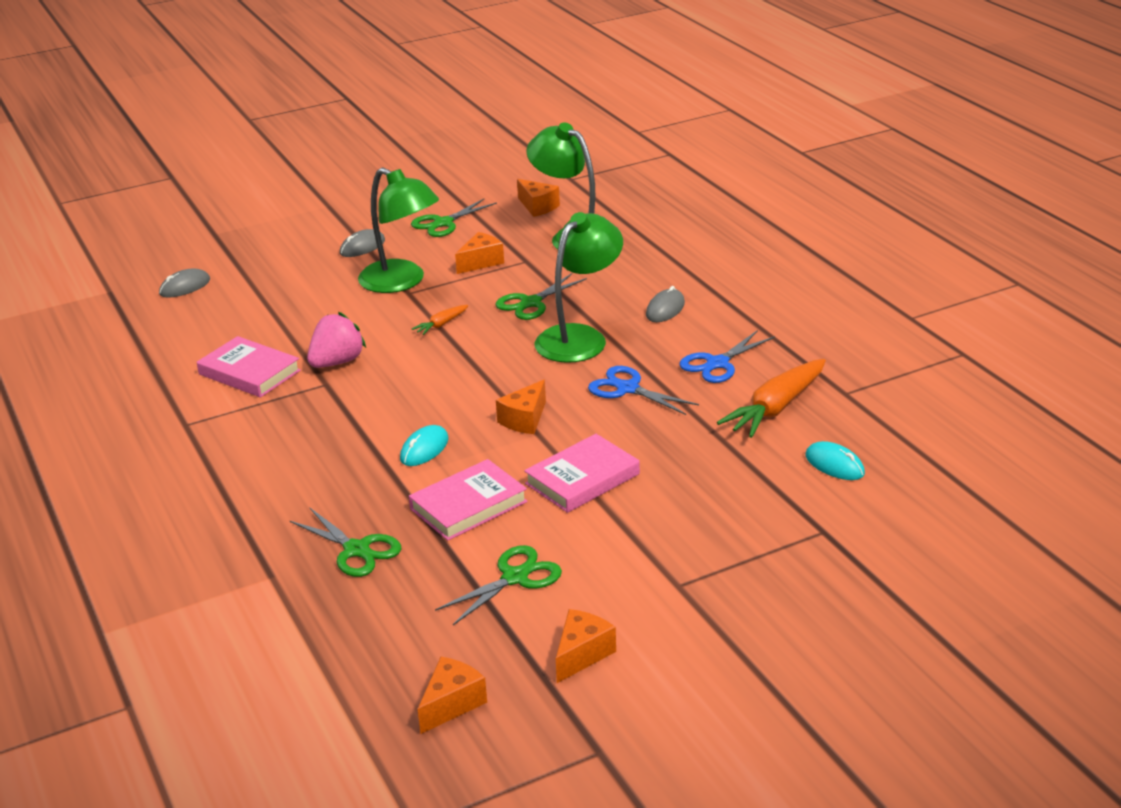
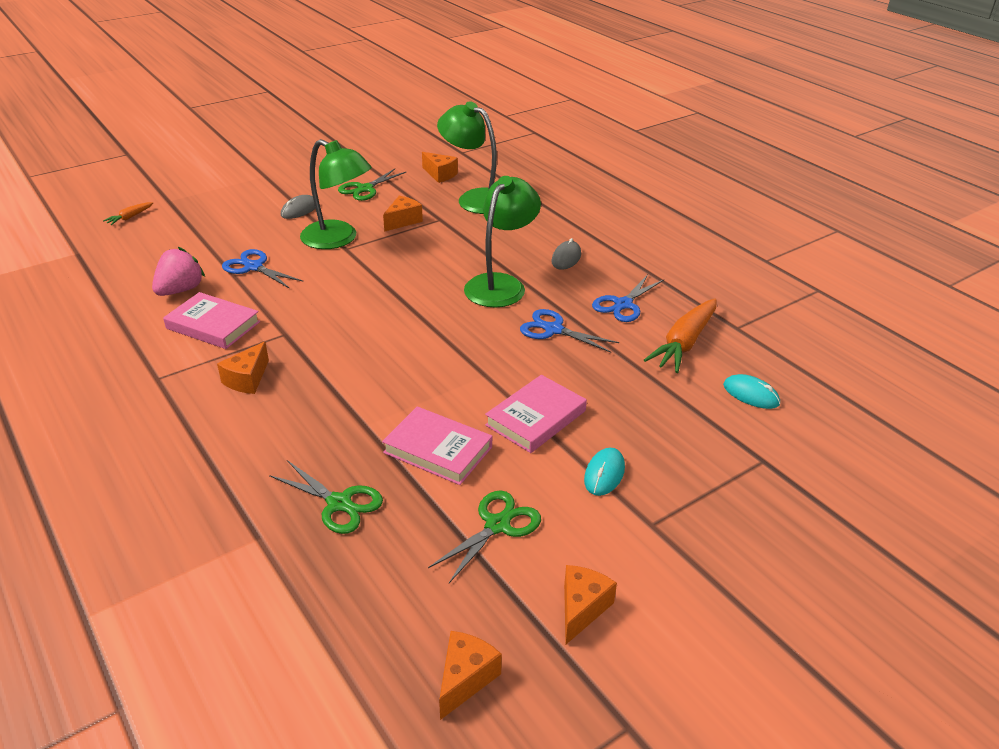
camera: 10 degrees left, 5 degrees up
(185, 287) = (146, 248): grey mouse -> none
(301, 311) = (253, 267): none -> blue scissors
(337, 362) = (292, 313): pink strawberry -> pink strawberry (180, 290)
(424, 449) = (386, 394): turquoise mouse -> turquoise mouse (604, 474)
(441, 324) = (379, 276): orange carrot -> orange carrot (130, 217)
(468, 505) = (438, 450): pink book -> pink book turned 75 degrees clockwise
(524, 420) = (471, 362): orange cheese -> orange cheese (247, 379)
(531, 303) = (452, 255): green scissors -> none

